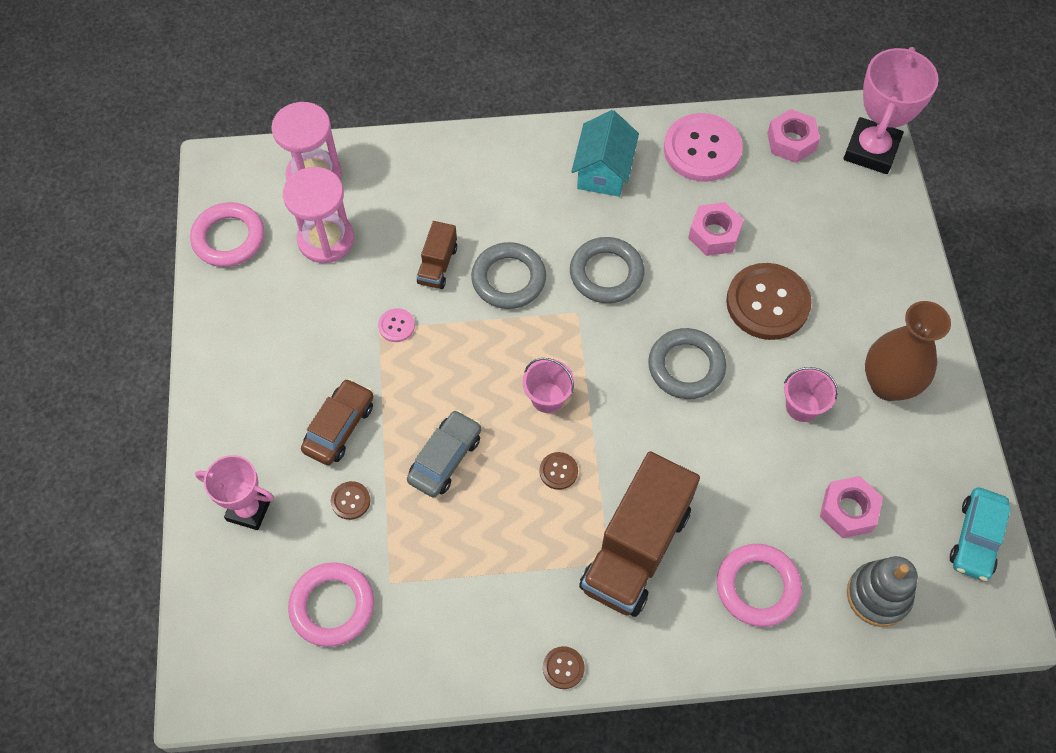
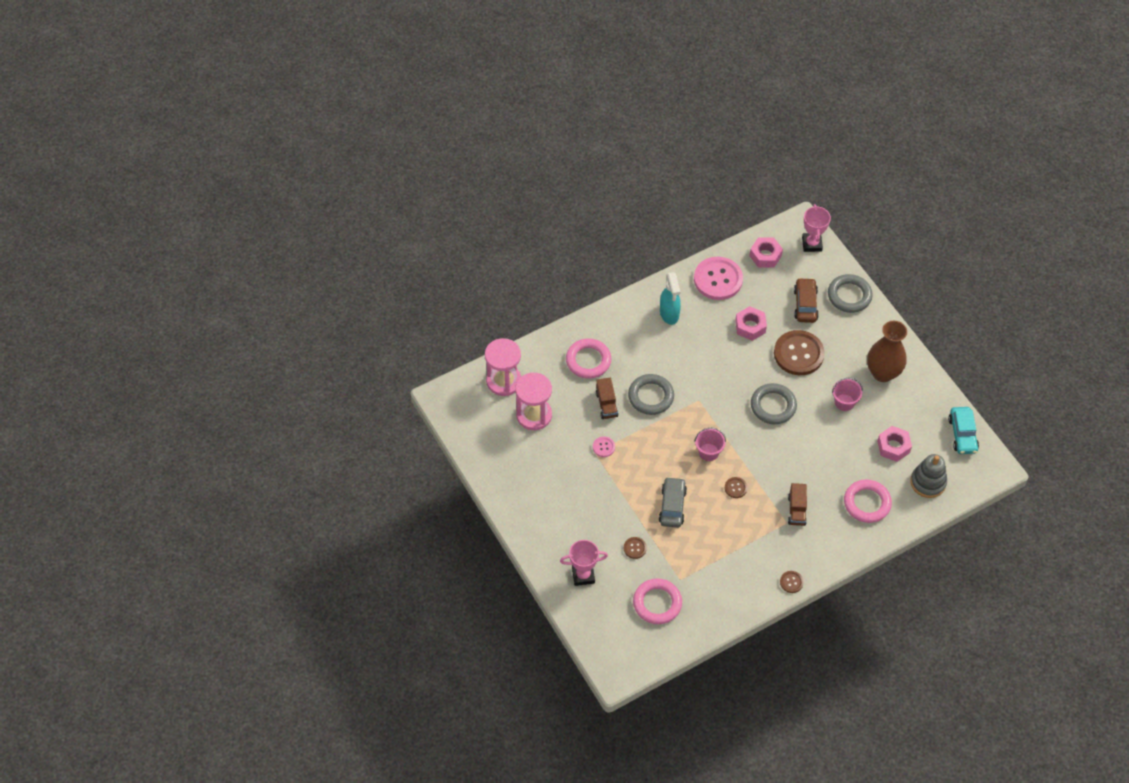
camera: 25 degrees left, 5 degrees down
(229, 238) = (477, 436): pink ring -> pink ring (588, 360)
(339, 427) = (605, 513): brown car -> brown car (805, 304)
(603, 171) = (669, 314): turquoise house -> turquoise spray bottle
(606, 273) = (703, 372): grey ring -> grey ring (849, 296)
(636, 549) = (796, 510): brown truck -> brown truck, size x0.48
(871, 150) = (812, 244): pink trophy -> pink trophy, size x0.65

